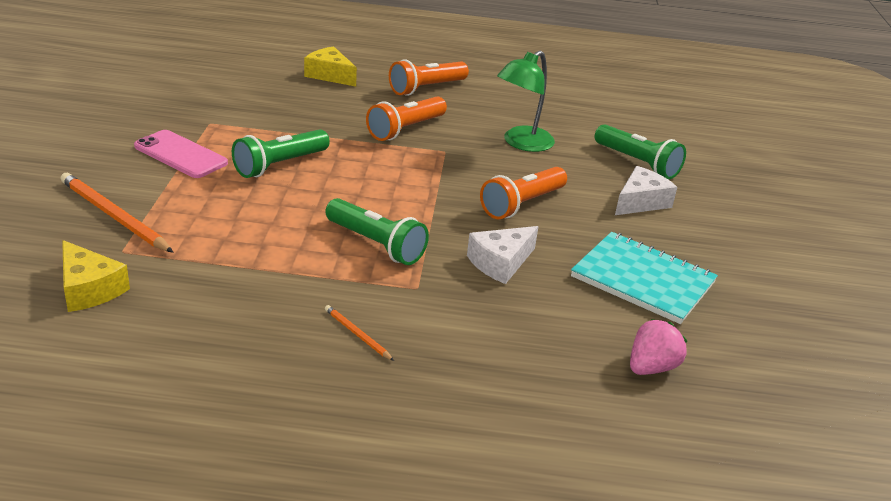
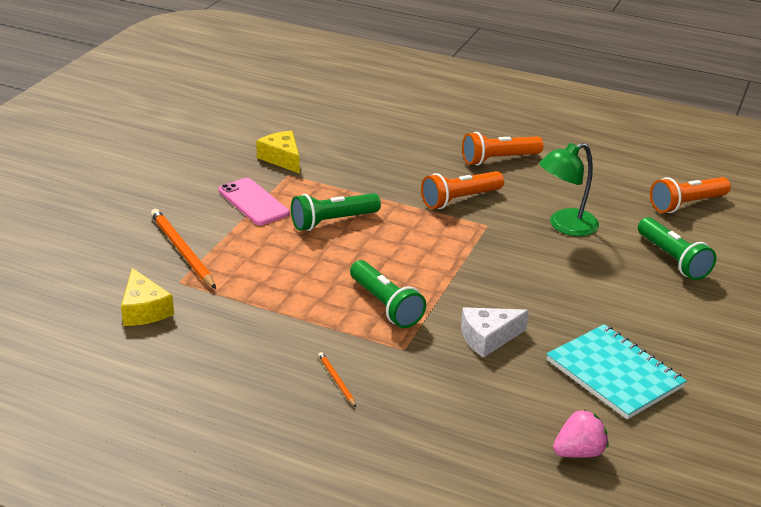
camera: 20 degrees right, 0 degrees up
(329, 75) = (413, 137): yellow cheese -> yellow cheese (282, 158)
(522, 204) = (535, 286): orange flashlight -> orange flashlight (686, 204)
(640, 202) = (654, 299): white cheese -> none

